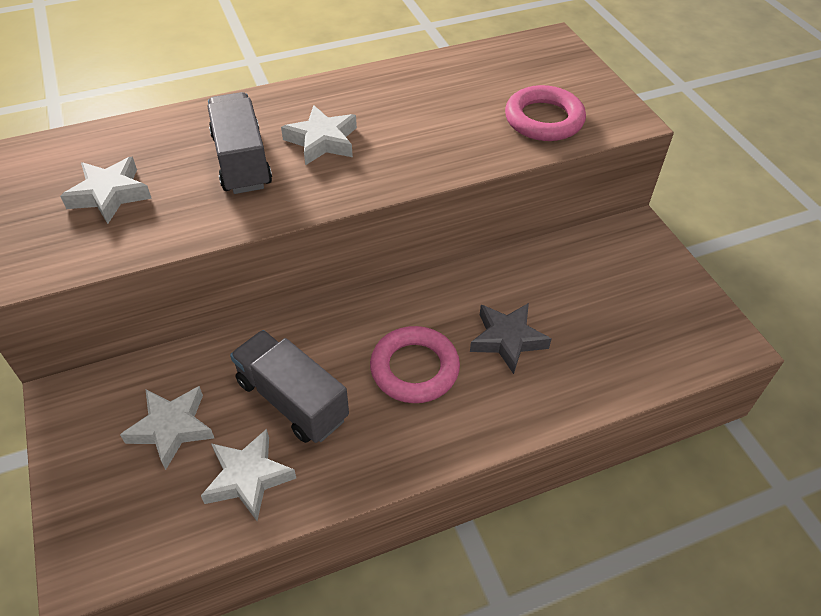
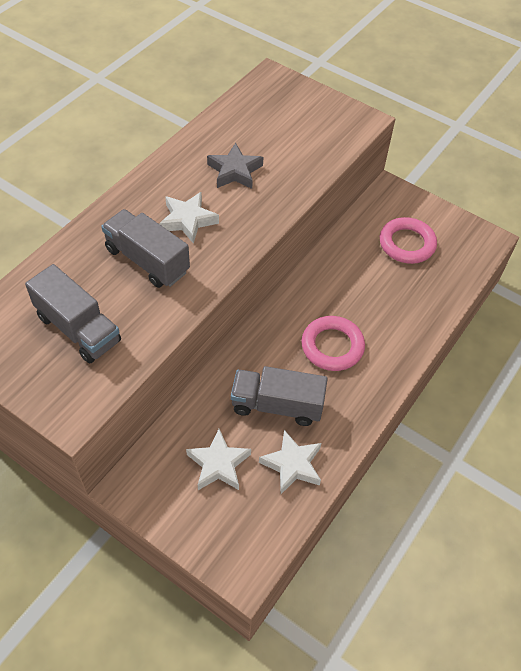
camera: 35 degrees left, 5 degrees up
(110, 194) = (78, 329): white star -> grey truck
(507, 339) = (370, 300): grey star -> grey star (235, 171)
(544, 119) = (315, 141): pink ring -> pink ring (407, 244)

